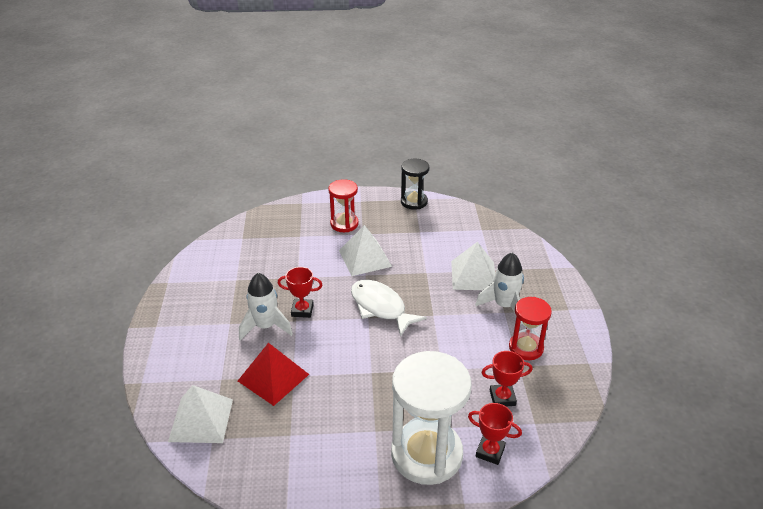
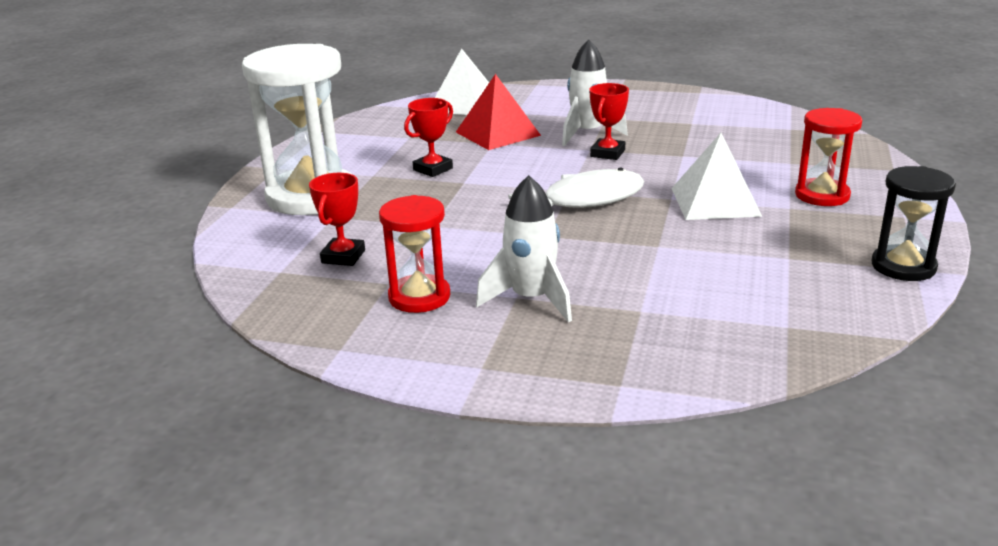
camera: 110 degrees right, 10 degrees down
(473, 275) = (631, 287): white pyramid -> none
(490, 452) = (273, 232): red trophy -> red trophy (433, 169)

